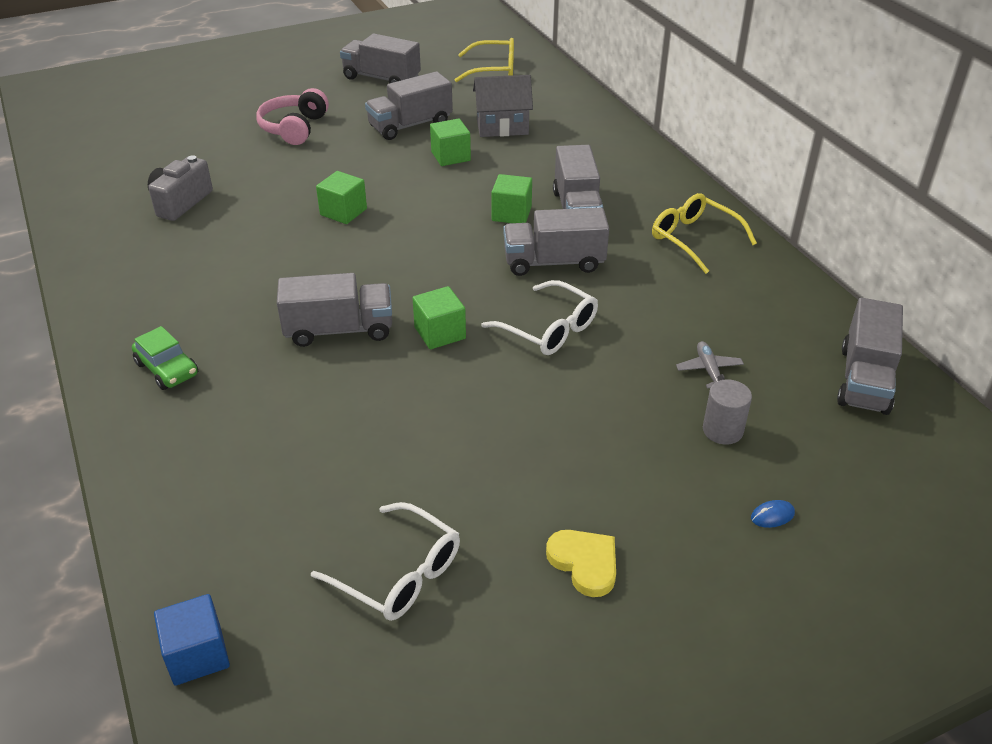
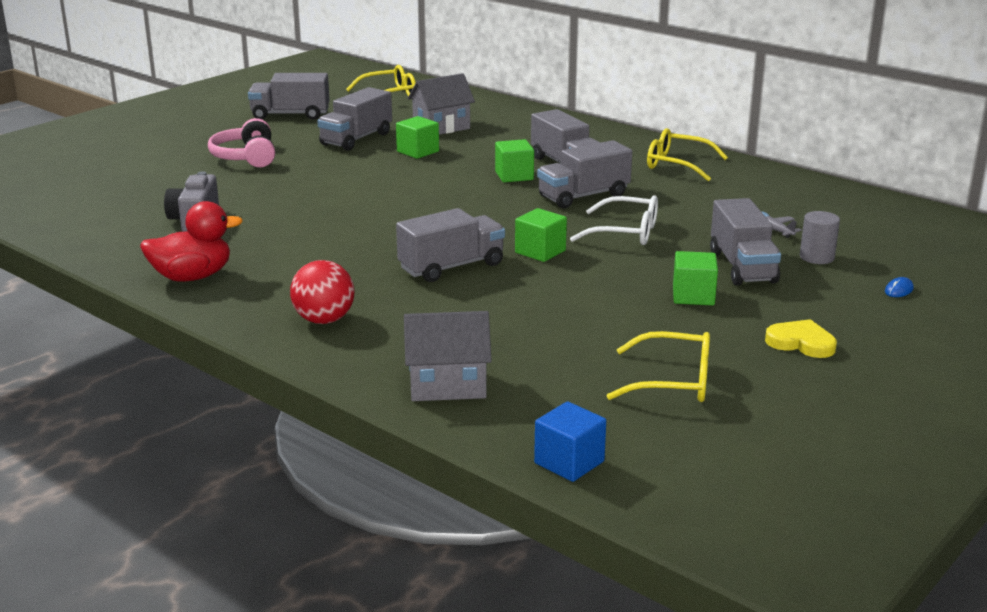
camera: 25 degrees left, 15 degrees down
(114, 276) = (192, 277): none -> red duck
(167, 369) = (324, 320): green car -> red ball
(189, 499) = (447, 386): none -> grey house
(343, 212) = (363, 199): green cube -> green cube (693, 296)
(399, 574) = (673, 381): white glasses -> yellow glasses
(864, 379) = (881, 213): grey truck -> grey truck (742, 267)

